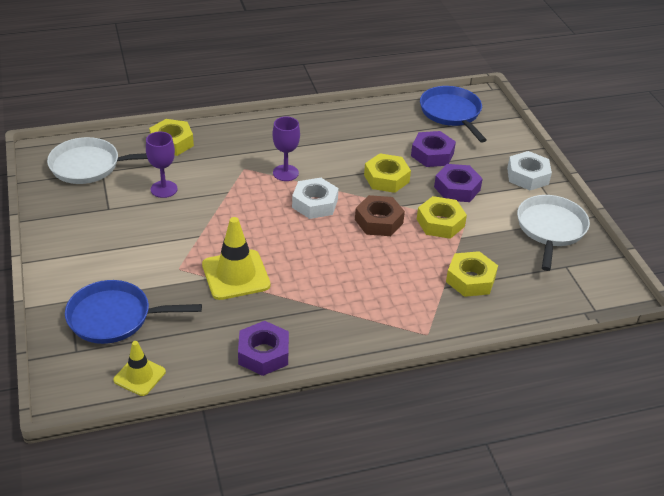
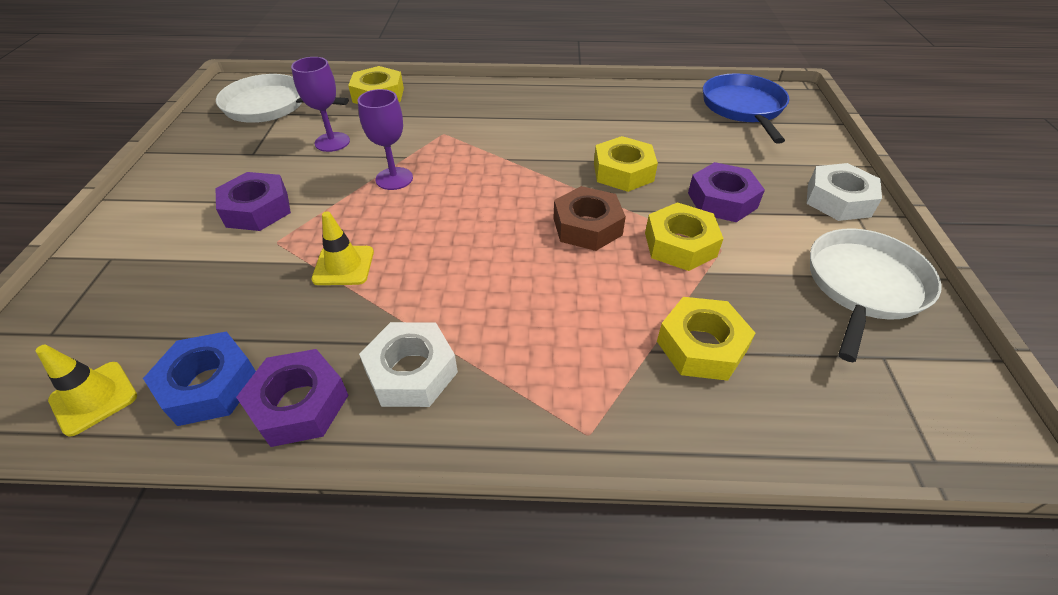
camera: 20 degrees right, 5 degrees up
(114, 317) = (141, 294): blue pan -> none
(203, 356) = (209, 385): none -> blue nut
(236, 275) = (343, 266): yellow traffic cone -> yellow traffic cone, size x0.61
(285, 173) = (491, 146): purple goblet -> purple goblet (394, 178)
(315, 203) = (509, 188): white nut -> white nut (411, 372)
(432, 154) = (700, 151): purple nut -> purple nut (257, 209)

